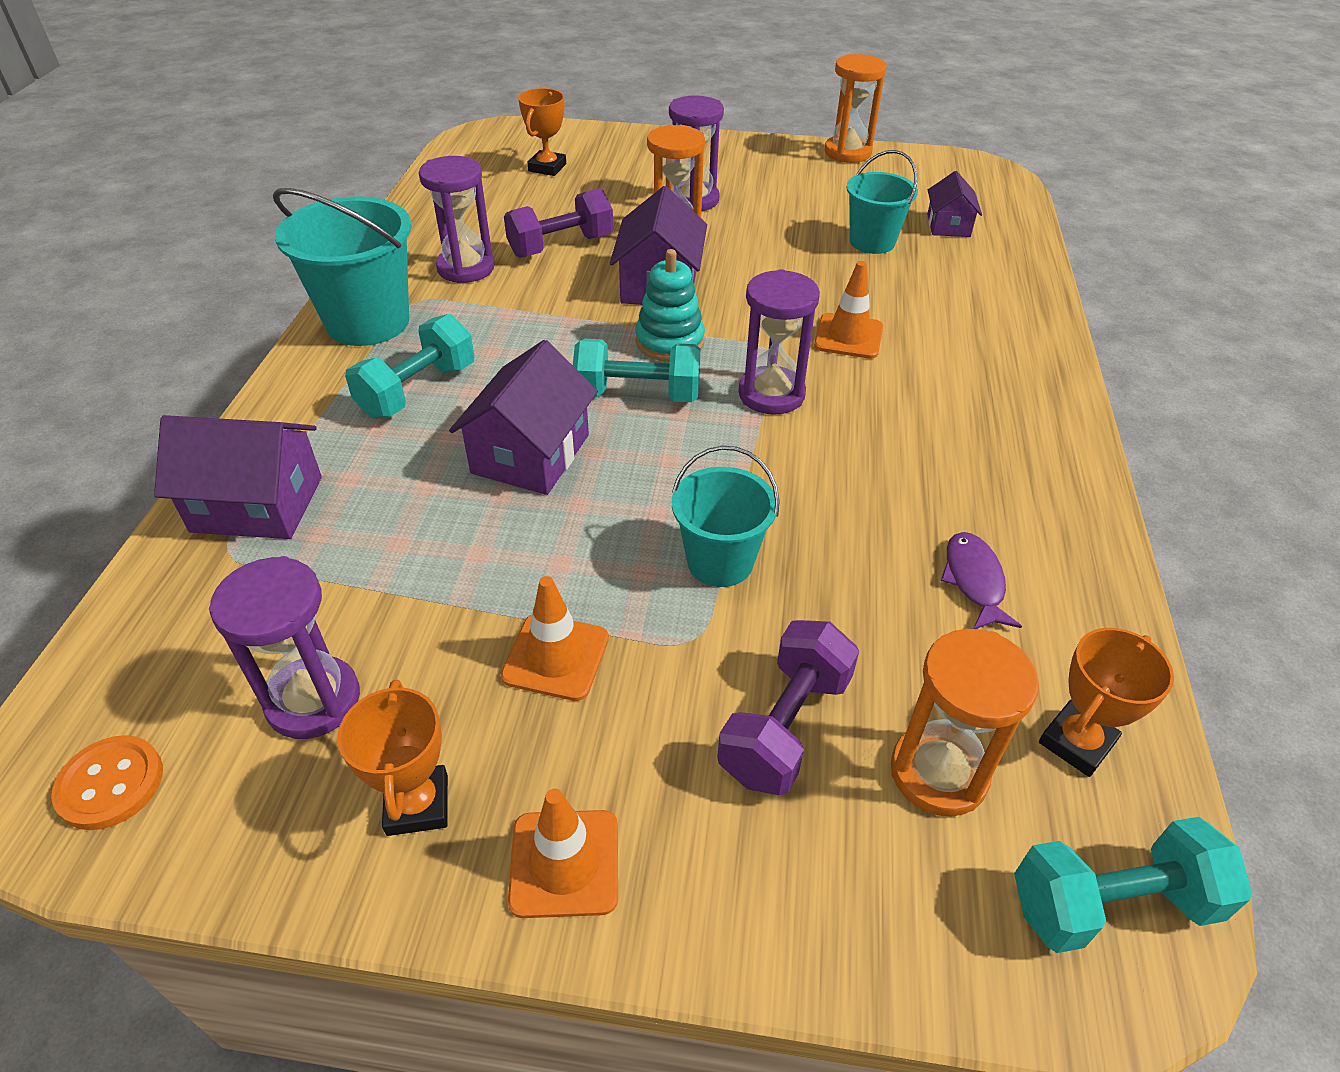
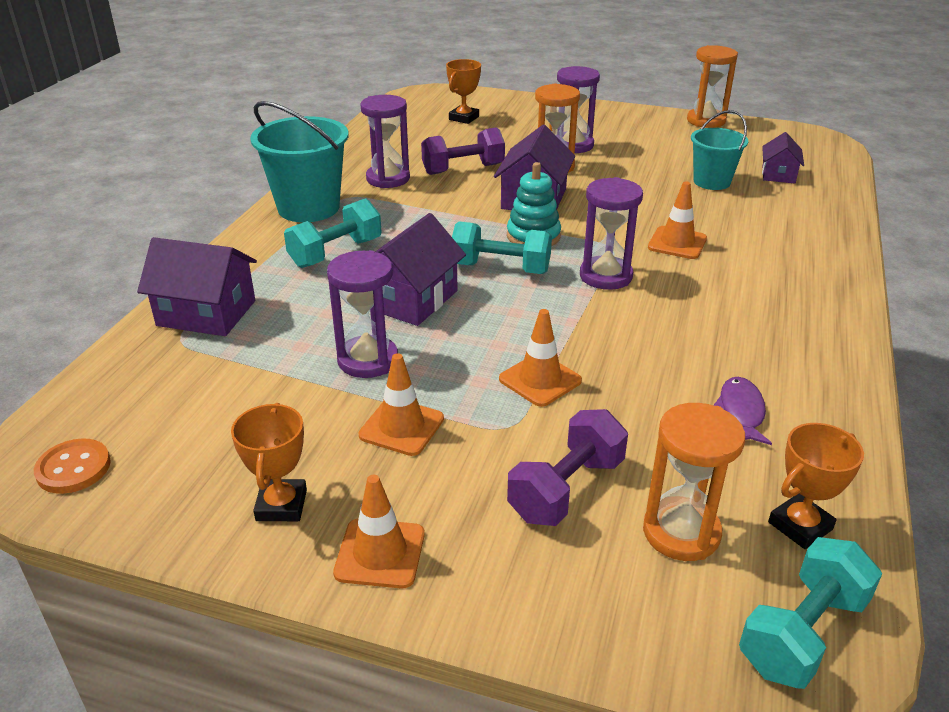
camera: 10 degrees right, 10 degrees down
(313, 700) = (221, 435): purple hourglass -> purple hourglass (368, 360)
(720, 562) = (540, 380): turquoise bucket -> orange traffic cone
(1111, 904) = (802, 633): turquoise dumbbell -> turquoise dumbbell turned 45 degrees counterclockwise

